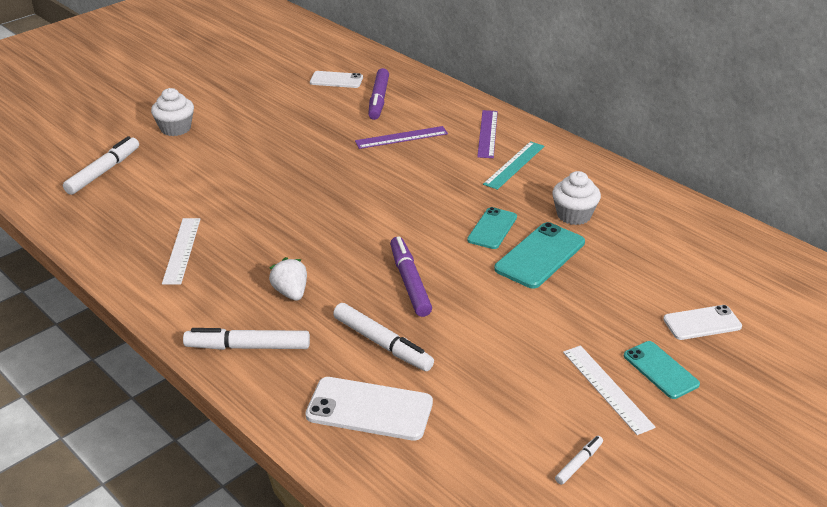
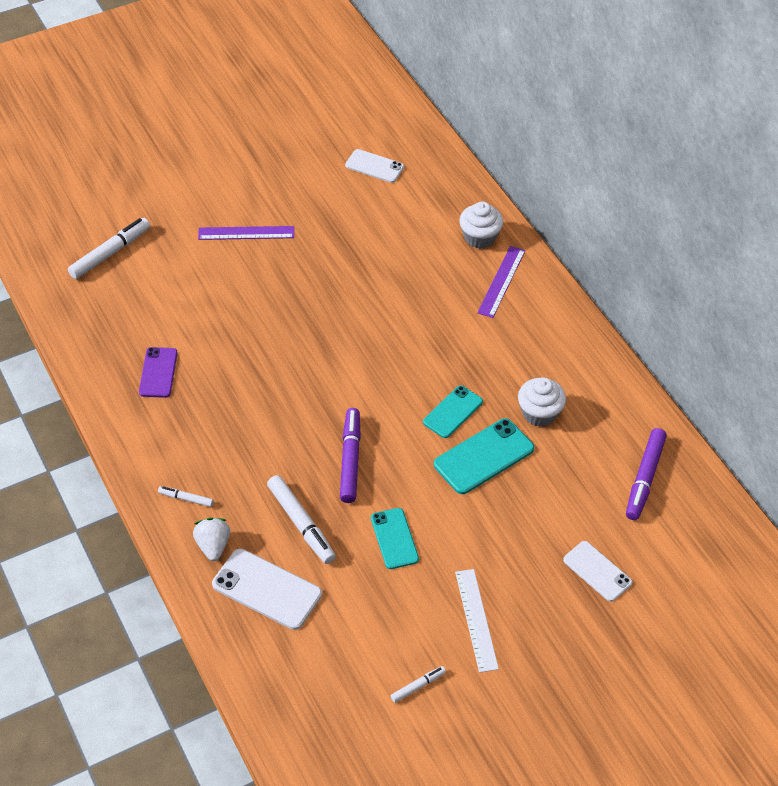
camera: 15 degrees right, 15 degrees up
(175, 128) = (192, 206): white cupcake -> white cupcake (480, 237)
(182, 250) = (158, 372): white ruler -> purple phone
(248, 347) = (186, 499): white marker -> white marker, size x0.51
(291, 292) = (240, 446): white strawberry -> white strawberry (213, 546)
(378, 100) = (408, 206): purple marker -> purple marker (644, 478)
(401, 137) = (411, 268): purple ruler -> purple ruler (246, 233)
(514, 165) = (510, 332): turquoise ruler -> none
(660, 370) = (532, 612): turquoise phone -> turquoise phone (394, 538)
(702, 323) = (597, 571): white phone -> white phone turned 45 degrees clockwise

